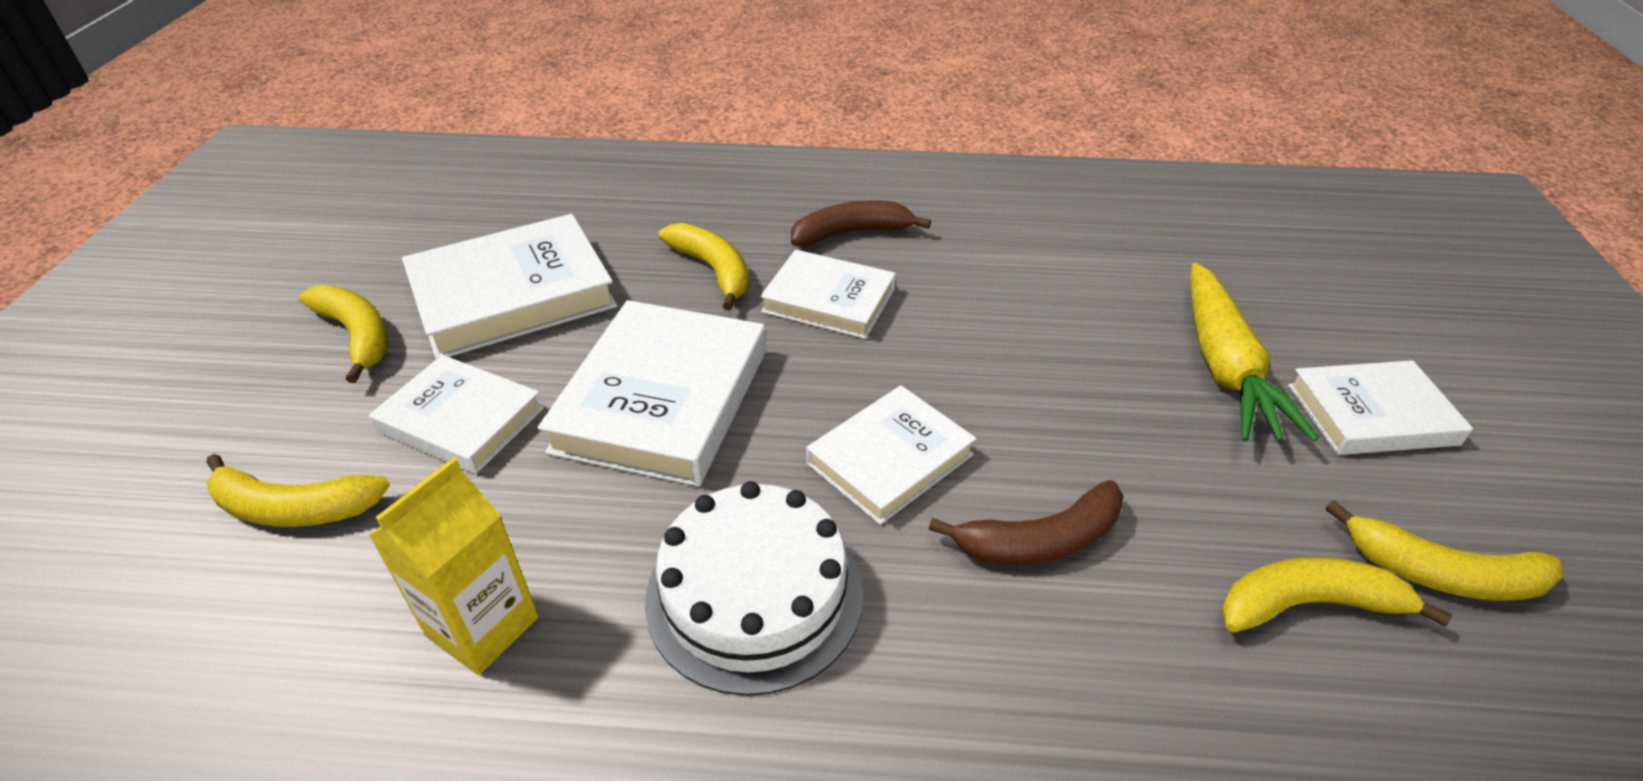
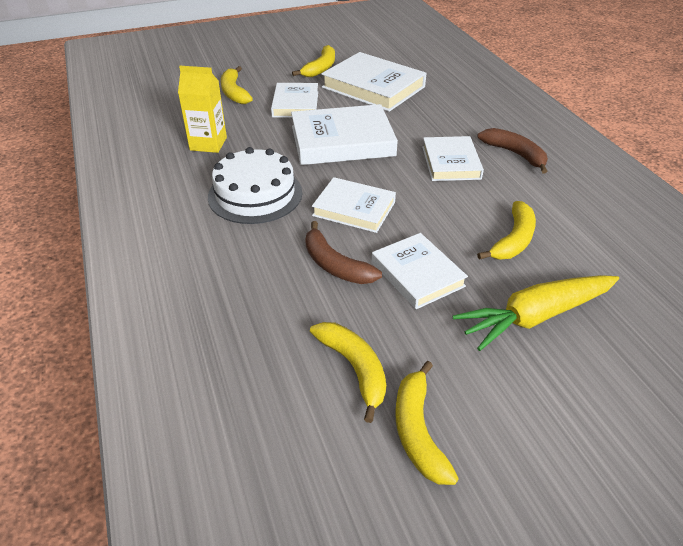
camera: 65 degrees right, 0 degrees up
(713, 270) = (439, 125): yellow banana -> yellow banana (513, 240)
(1371, 414) = (551, 394): white book -> white book (417, 274)

